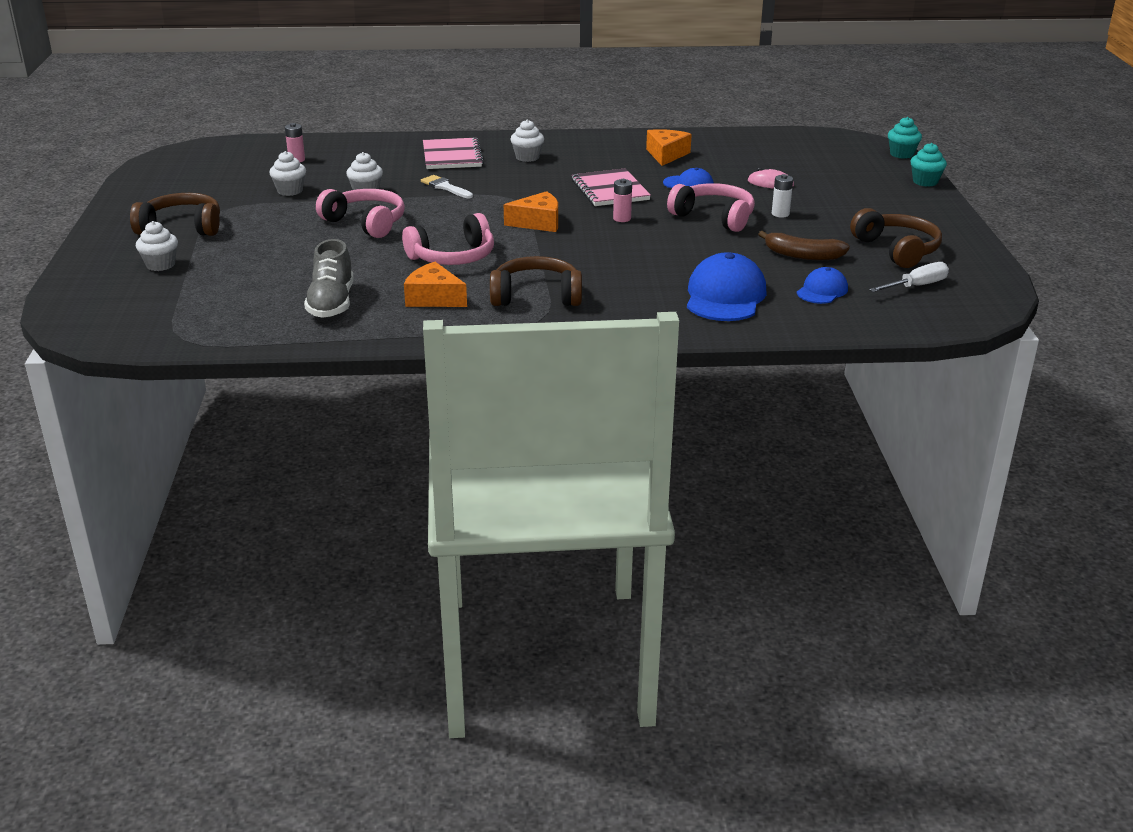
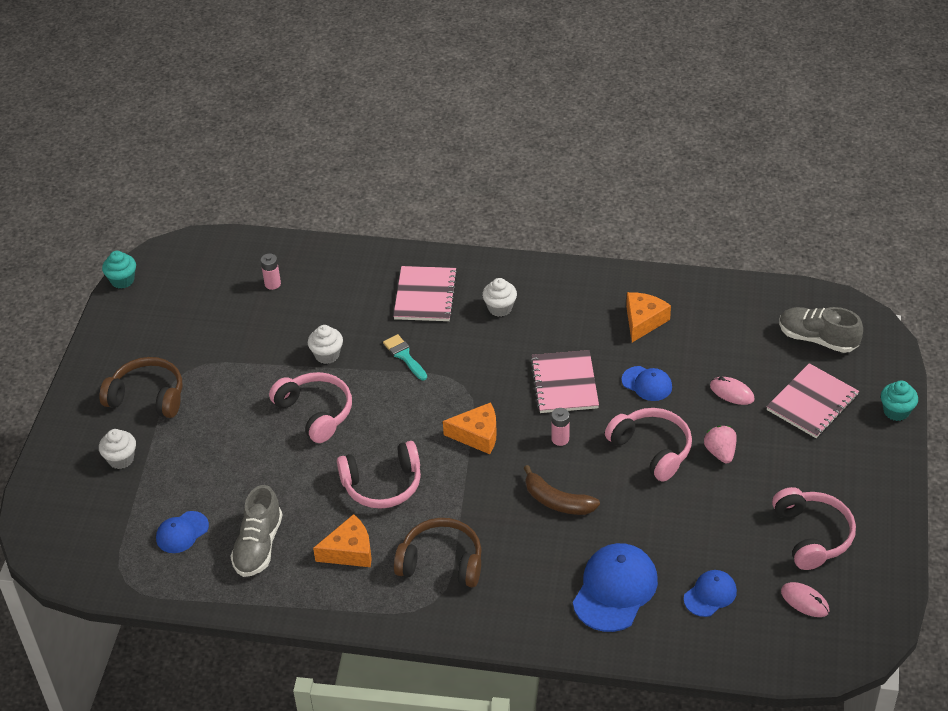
camera: 15 degrees right, 15 degrees up
(242, 303) = (182, 532): none -> blue cap
(290, 191) = (256, 343): white cupcake -> none
(434, 298) = (349, 551): orange cheese -> orange cheese turned 120 degrees clockwise
(445, 187) = (404, 356): white brush -> turquoise brush
(780, 214) = (720, 452): white battery -> pink strawberry
(802, 255) = (714, 531): brown banana -> brown banana (557, 501)
(829, 153) = (817, 339): none -> grey shoe
(847, 183) = (812, 402): none -> pink notebook
(897, 250) = (812, 535): brown headphones -> pink headphones
(901, 154) = (894, 352): turquoise cupcake -> turquoise cupcake (122, 280)
(916, 286) = (804, 601): white screwdriver -> pink mouse

